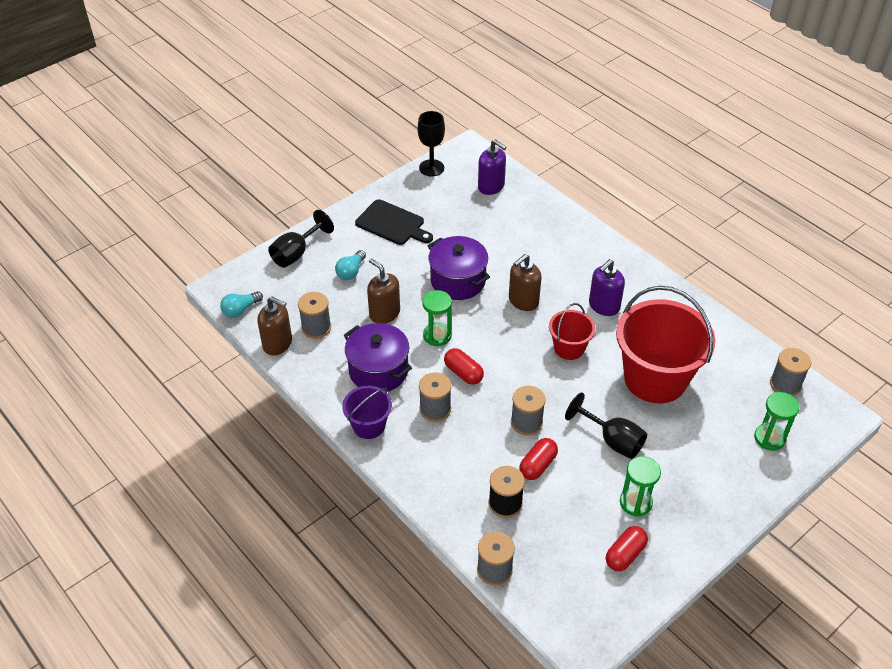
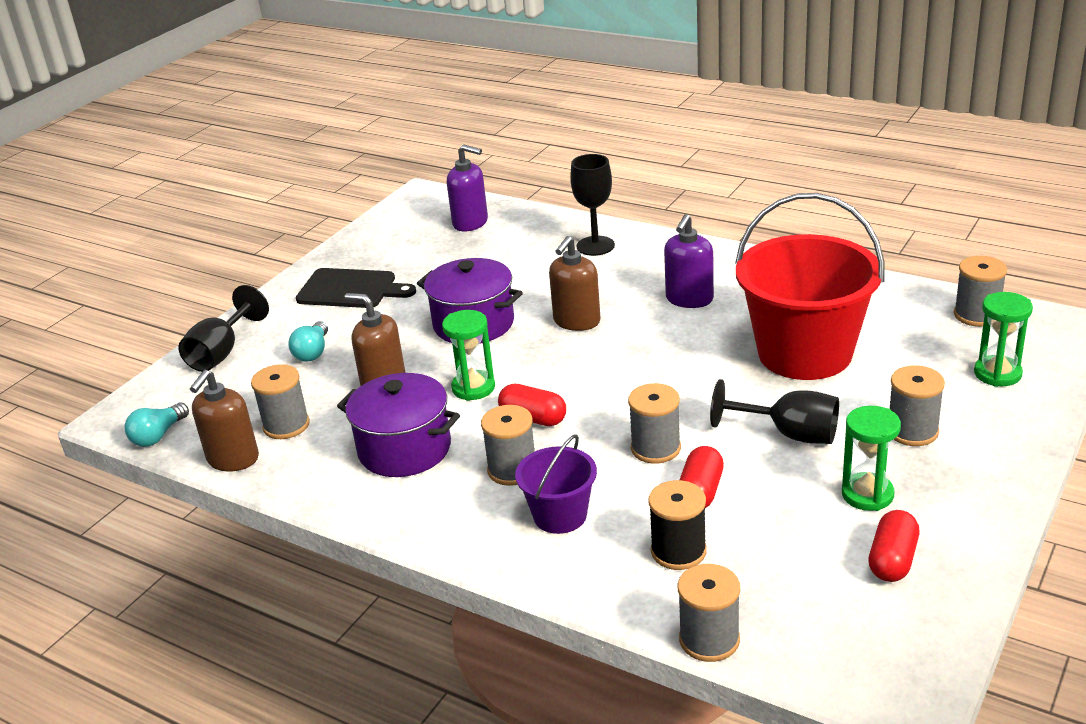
camera: 15 degrees left, 15 degrees down
(277, 344) = (233, 459): brown soap dispenser -> brown soap dispenser turned 105 degrees clockwise
(369, 425) = (419, 517): purple bucket -> purple bucket (560, 515)
(431, 168) = (379, 224): black goblet -> black goblet (595, 246)
(569, 348) = (668, 353): red bucket -> none
(689, 465) = (912, 431): none -> grey spool

